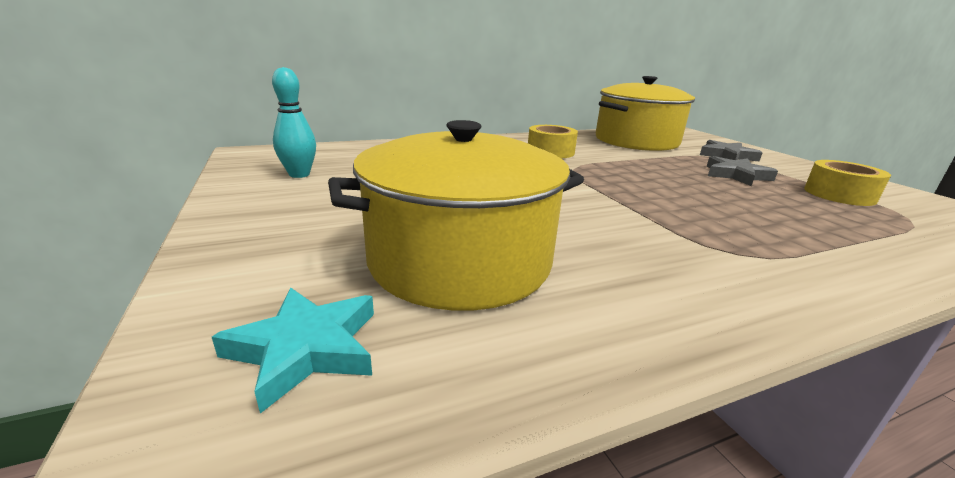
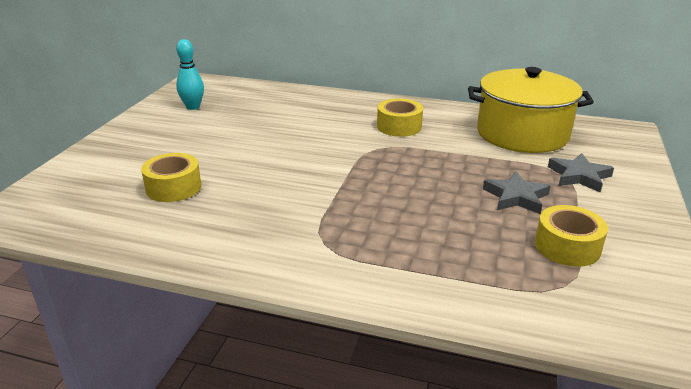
camera: 40 degrees right, 5 degrees up
(306, 348) = (66, 200): turquoise star -> none
(460, 260) = (173, 187): yellow pot -> yellow tape

